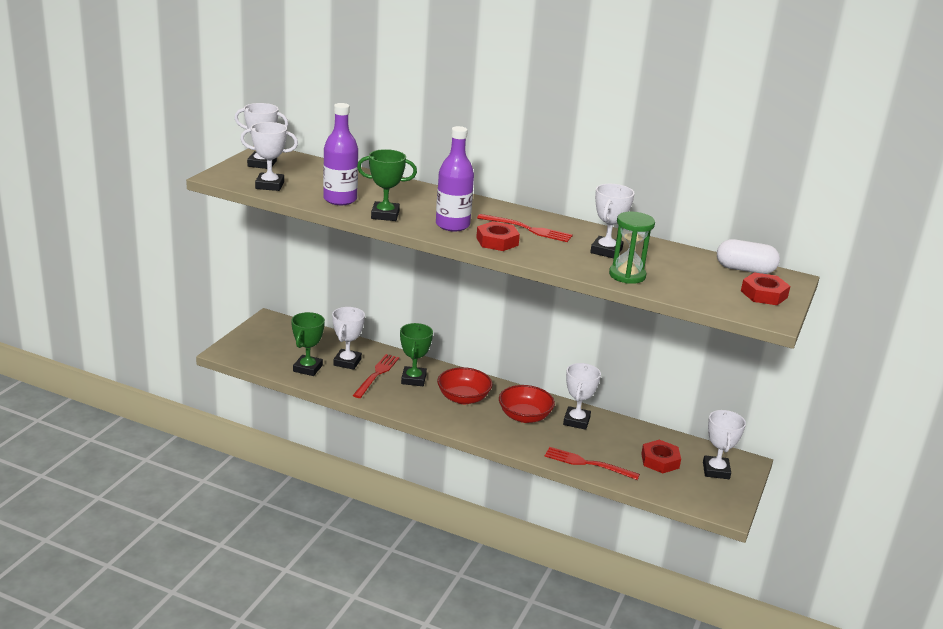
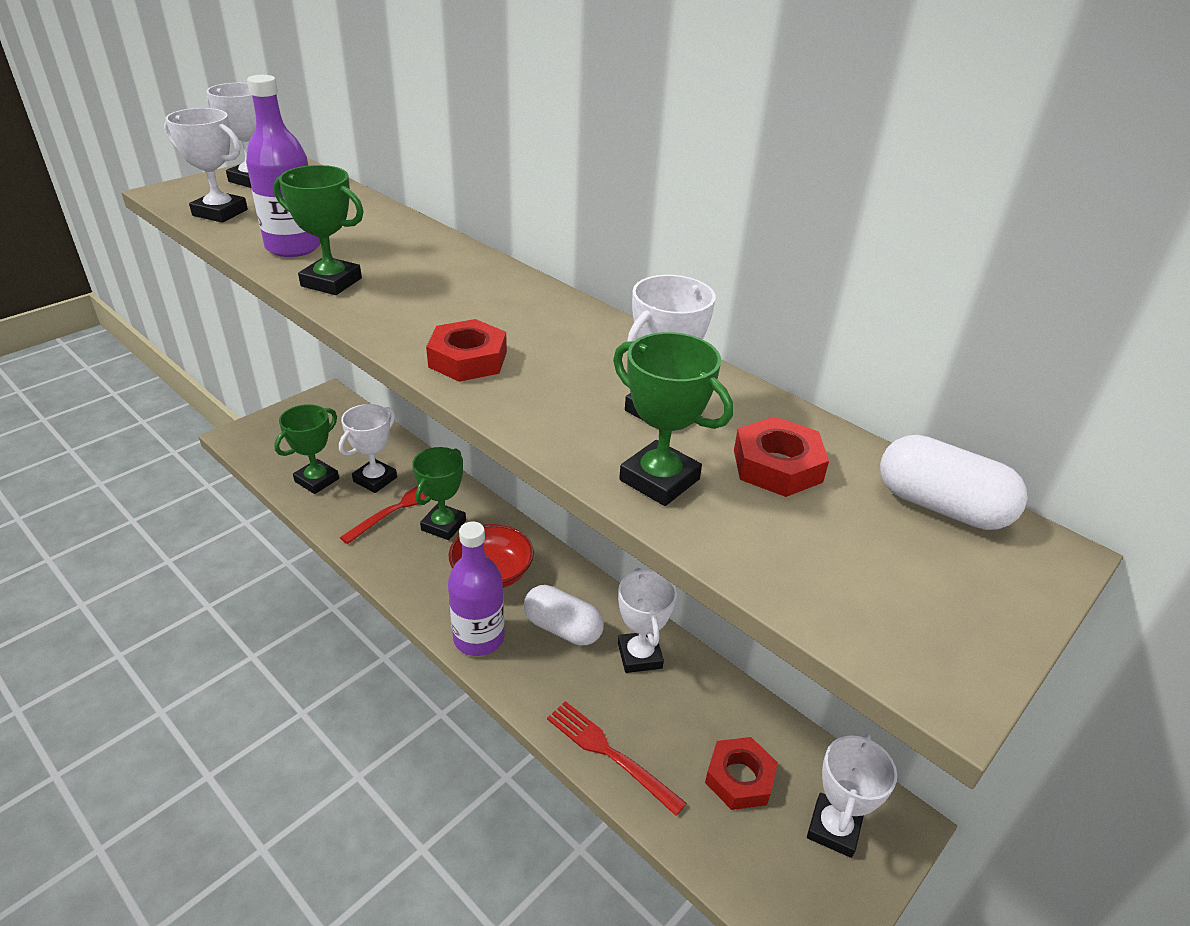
camera: 20 degrees right, 10 degrees up
(452, 225) = (422, 315): purple bottle -> purple bottle (479, 638)
(524, 416) = (562, 628): red bowl -> white capsule
(528, 229) = (548, 341): red fork -> none
(576, 421) = (639, 655): white trophy -> white trophy turned 45 degrees counterclockwise
(627, 275) = (659, 480): green hourglass -> green trophy
(764, 294) = (954, 591): red nut -> red nut (777, 466)

